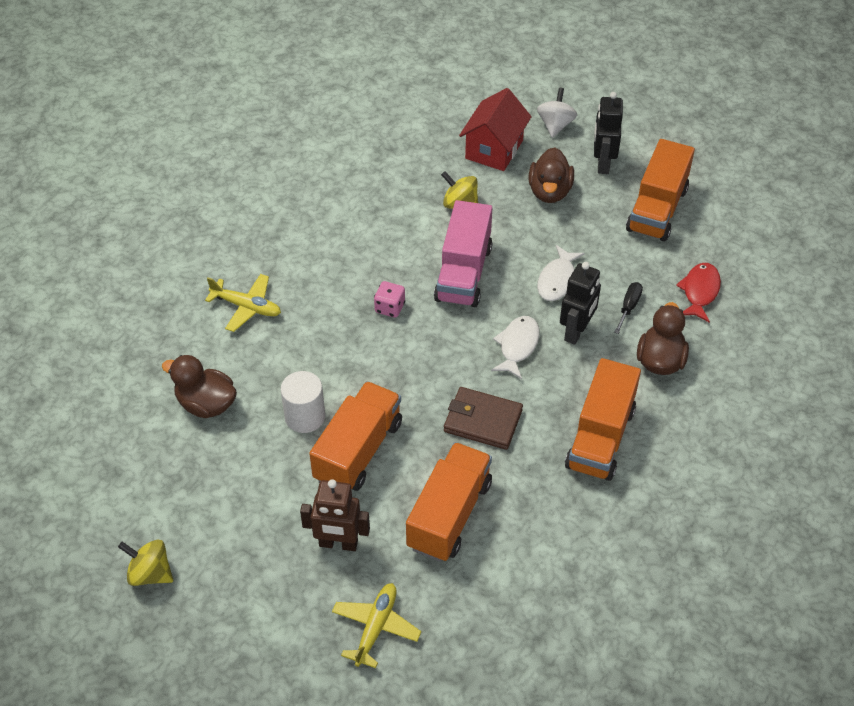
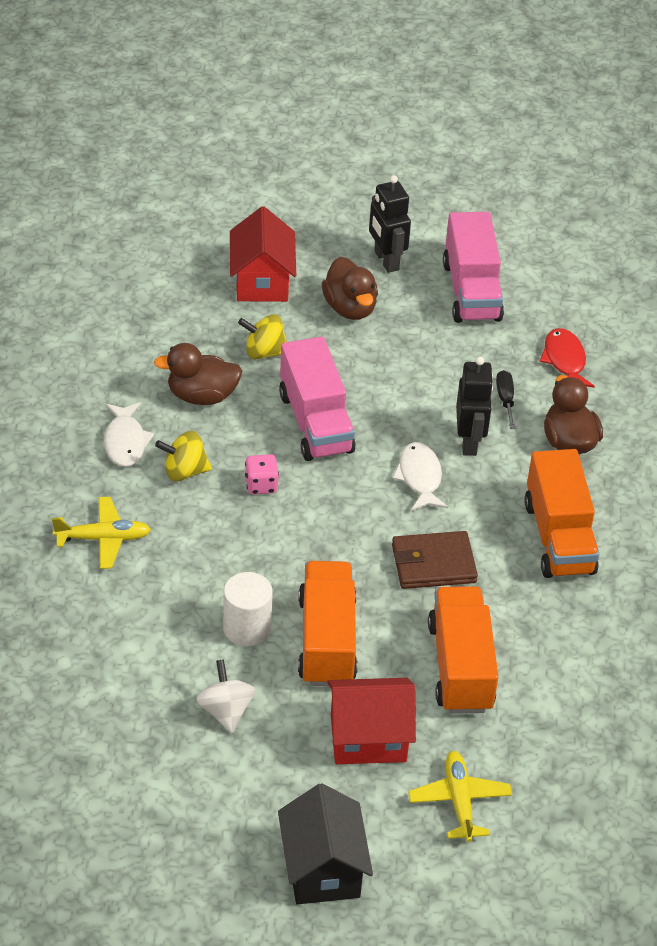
camera: 30 degrees left, 5 degrees down
(150, 573) = (191, 845): yellow spinning top -> yellow spinning top (184, 471)
(206, 404) = (130, 655): brown duck -> brown duck (202, 396)
(233, 636) = (322, 869): none -> black house
(338, 544) = (368, 738): brown robot -> red house
(555, 125) = (310, 235): white spinning top -> white spinning top (225, 711)
(557, 280) = (417, 397): white fish -> white fish (125, 441)
(657, 209) = (471, 291): orange truck -> pink truck

